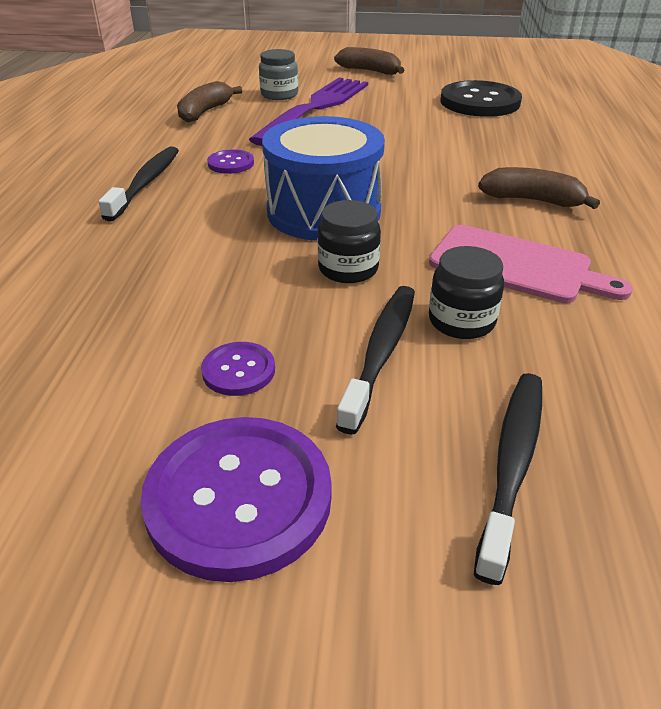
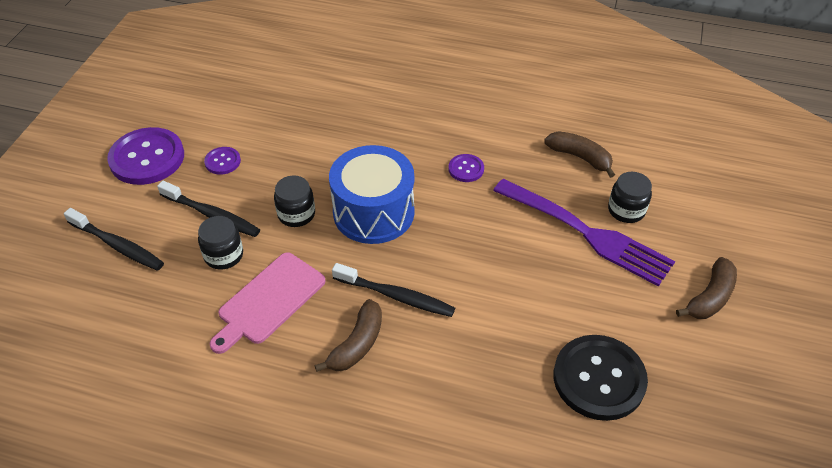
camera: 100 degrees right, 10 degrees up
(146, 183) = (440, 126): black toothbrush -> black toothbrush (396, 296)
(279, 95) = (626, 210): grey jar -> black jar

